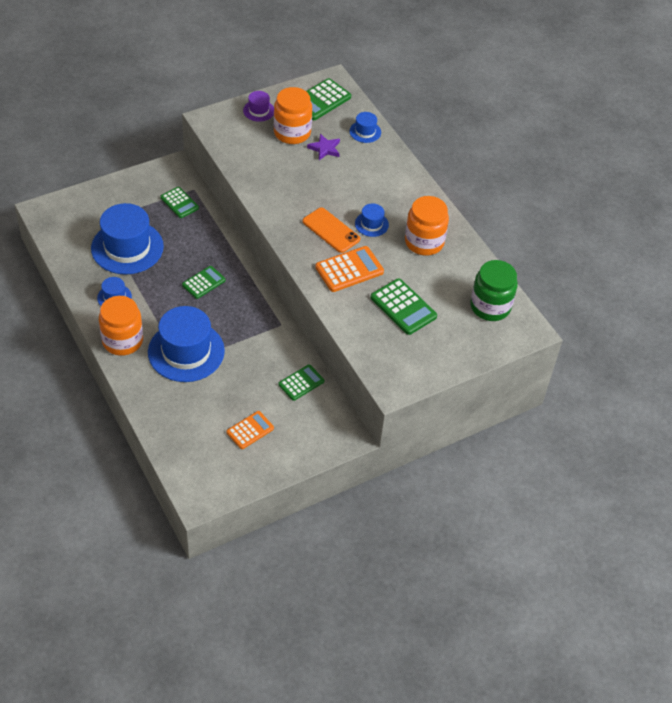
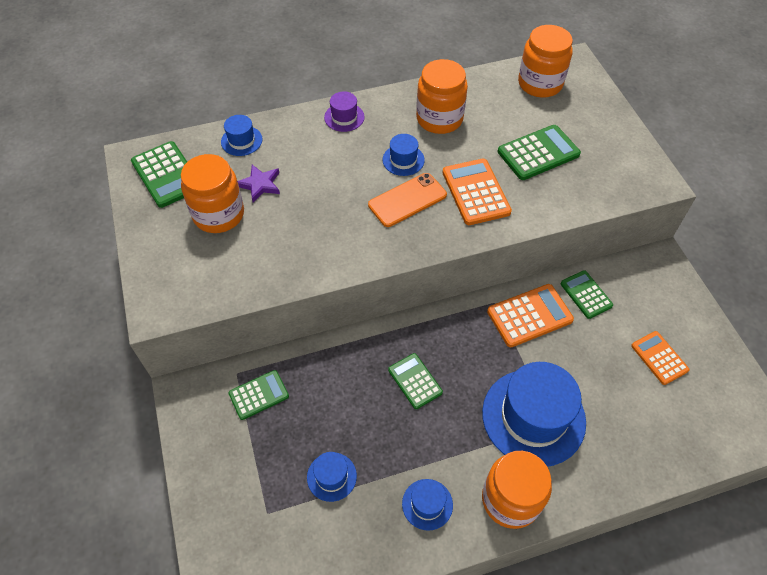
camera: 75 degrees left, 5 degrees up
(127, 247) = (331, 476): blue hat -> blue hat, size x0.46
(259, 110) = (161, 246): purple hat -> purple hat (344, 117)
(273, 346) = (529, 316): none -> orange calculator
(490, 306) = (540, 83): green jar -> orange jar

